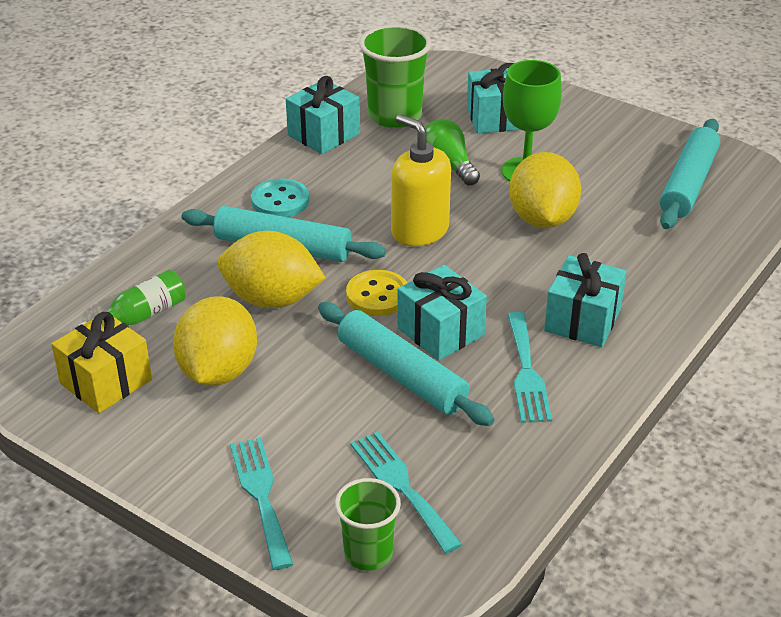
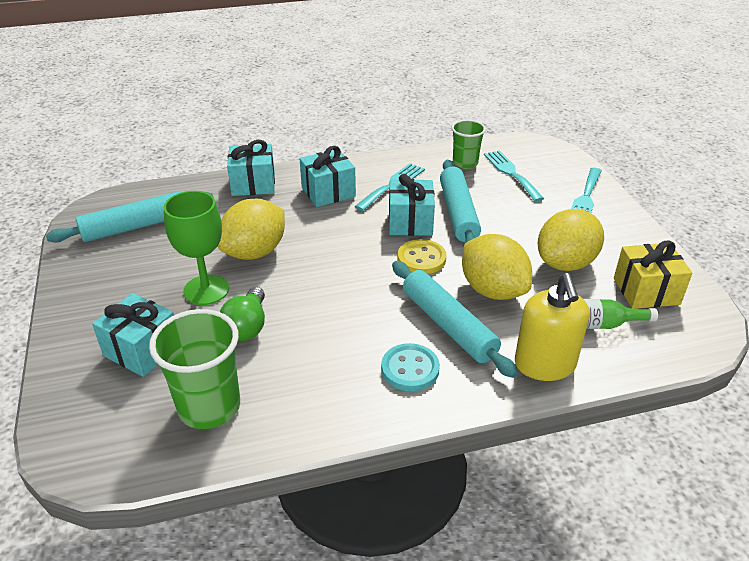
camera: 140 degrees left, 0 degrees up
(323, 135) = (295, 424): turquoise gift -> turquoise gift (253, 184)
(368, 553) = (551, 160): green cup -> green cup (465, 163)
(402, 486) = (511, 173): turquoise fork -> turquoise fork turned 150 degrees clockwise
(419, 231) = (340, 286): yellow soap dispenser -> yellow soap dispenser (545, 365)

